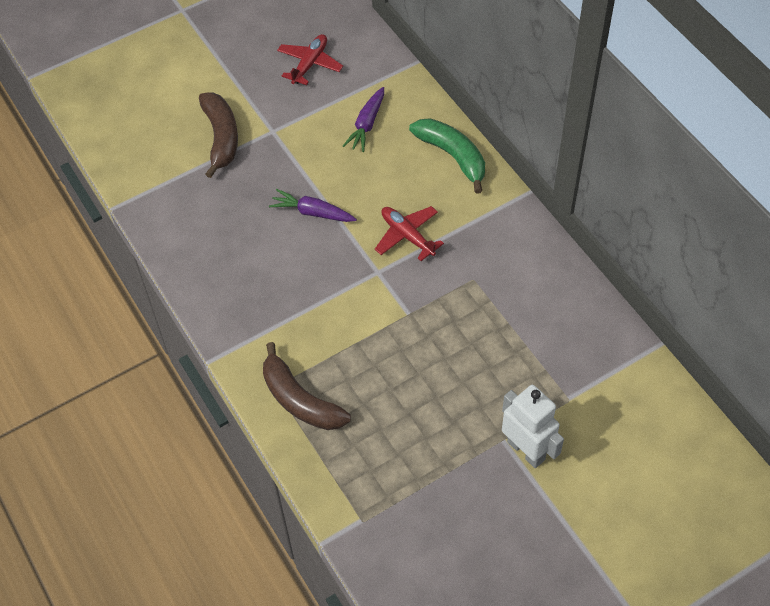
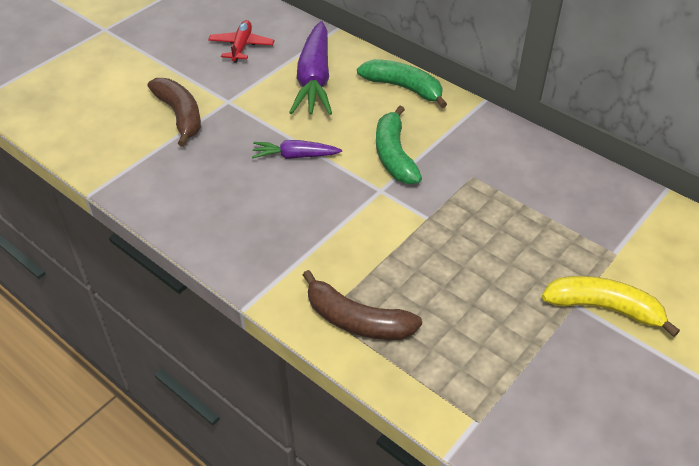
camera: 20 degrees left, 10 degrees down
(366, 125) = (314, 80): purple carrot -> purple carrot, size x1.86
(407, 236) = (394, 155): red plane -> green banana
(526, 450) = (603, 308): white robot -> yellow banana

